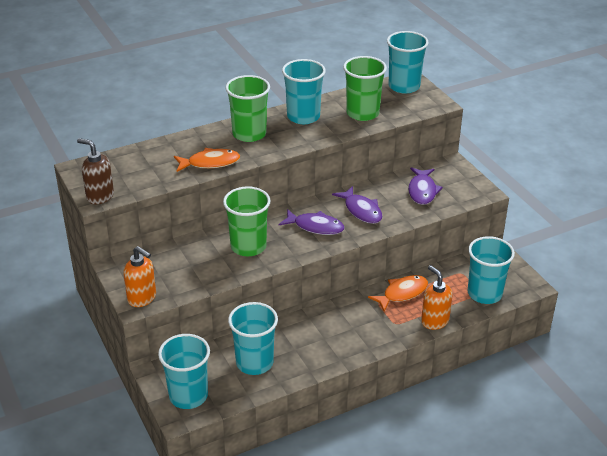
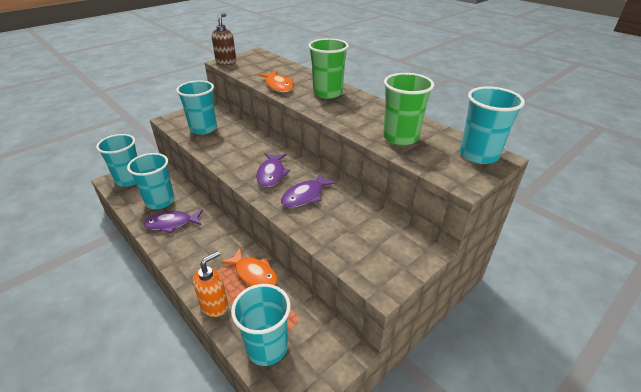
camera: 75 degrees right, 0 degrees up
(142, 298) = (174, 120): orange soap dispenser -> none
(248, 246) = (237, 147): green cup -> none
(303, 117) = (371, 110): turquoise cup -> turquoise cup (203, 129)
(422, 191) = (358, 232): purple fish -> purple fish (172, 223)

